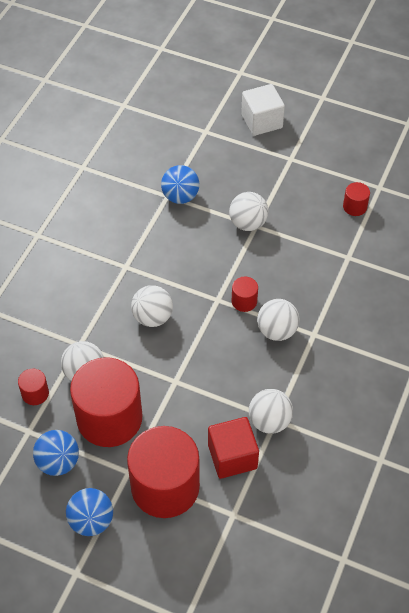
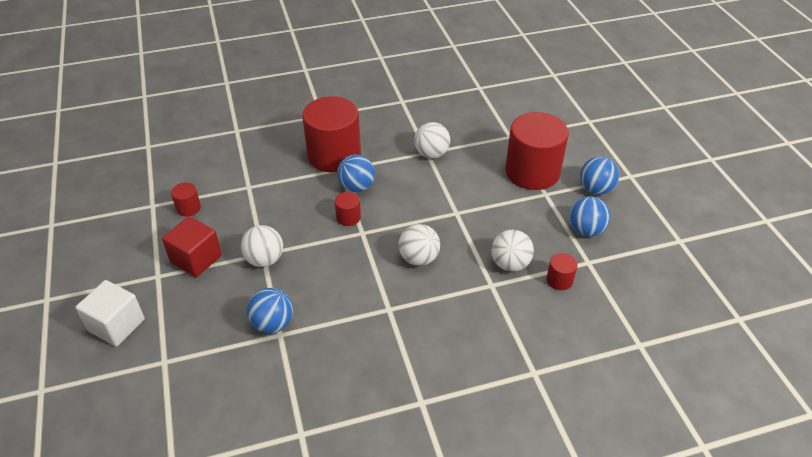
camera: 130 degrees left, 10 degrees down
(109, 418) = (524, 227): red cylinder -> red cylinder (334, 155)
(232, 456) = (475, 156): red cube -> red cube (196, 259)
(277, 331) = (357, 187): white ball -> blue ball

